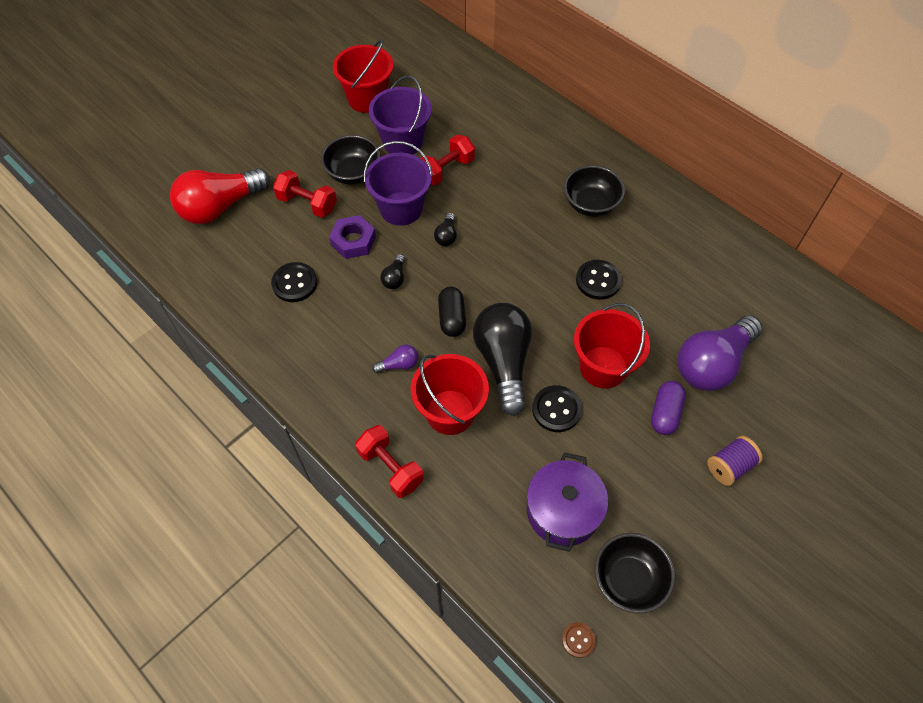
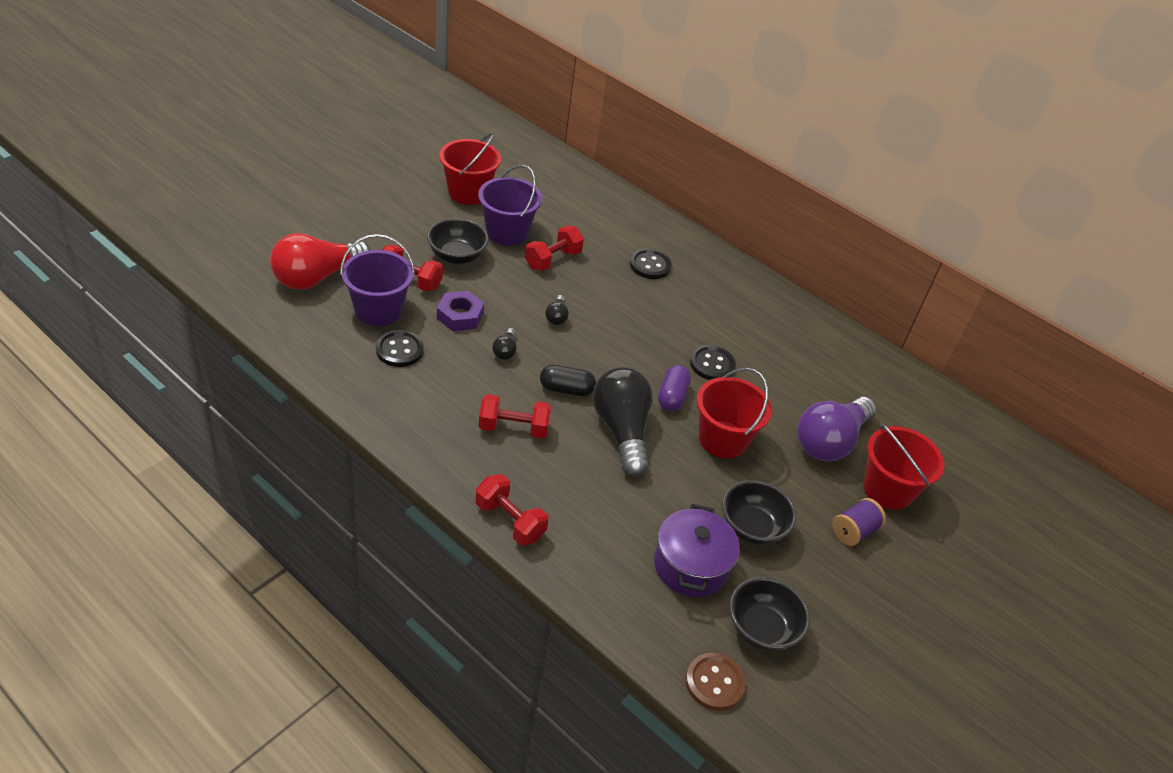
camera: 10 degrees left, 15 degrees down
(399, 364) = (513, 428): purple light bulb -> red dumbbell
(401, 208) = (508, 290): purple bucket -> purple bucket (378, 310)
(450, 412) = (569, 473): red bucket -> red bucket (887, 489)
(452, 318) = (566, 389): black capsule -> black capsule turned 75 degrees counterclockwise
(556, 409) = (678, 475): black button -> black button (650, 265)
(578, 640) = (714, 683): brown button -> brown button, size x1.71
(590, 204) = (700, 298): black bowl -> black bowl (752, 528)
(665, 413) = (786, 482): purple capsule -> purple capsule (672, 397)

